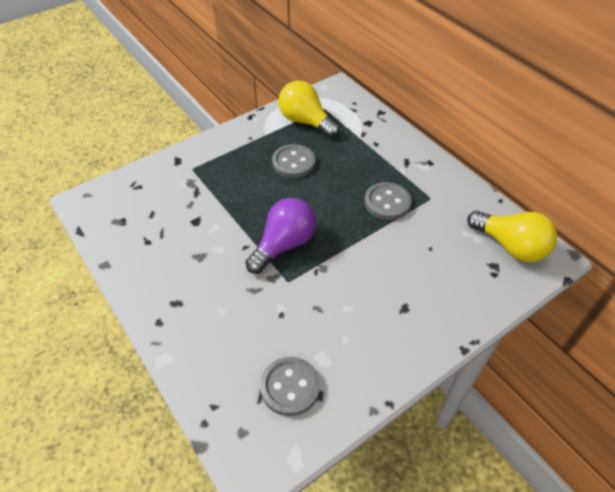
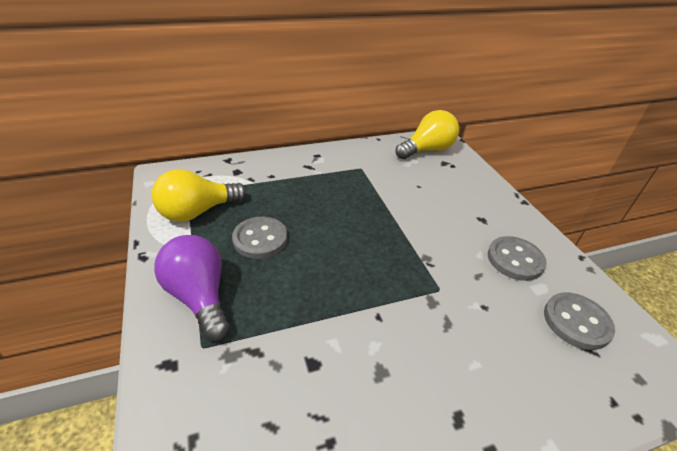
camera: 75 degrees left, 10 degrees down
(284, 245) = (386, 279): purple light bulb -> purple light bulb (199, 297)
(387, 202) = (355, 192): grey button -> grey button (515, 260)

